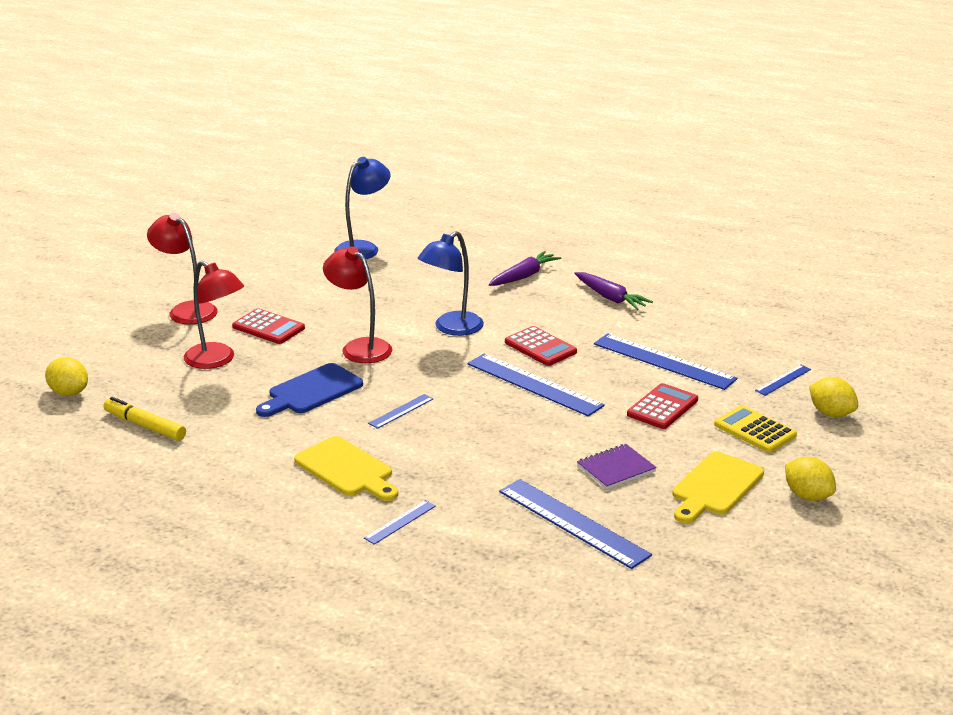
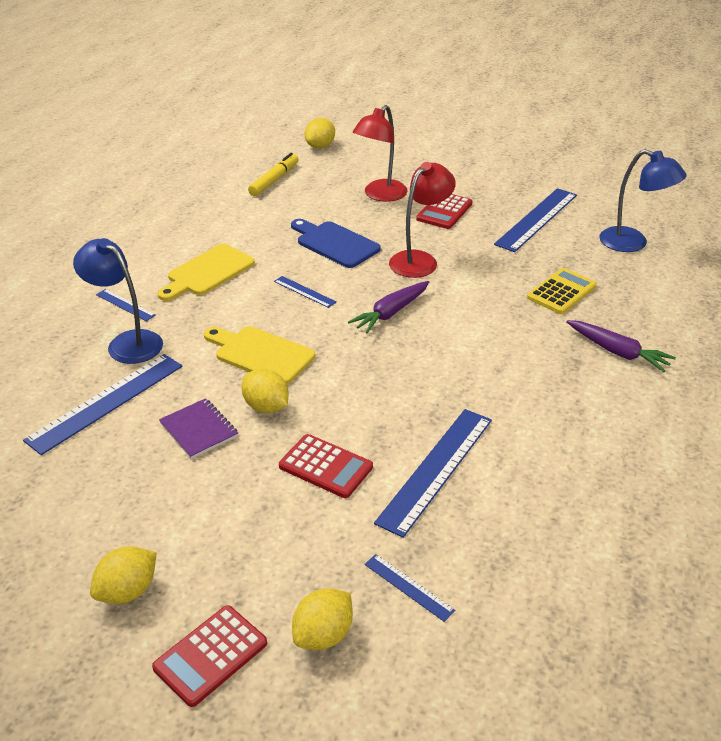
camera: 85 degrees right, 10 degrees up
(186, 310) = (464, 172): red lamp -> none
(451, 328) = (473, 309): blue lamp -> blue lamp (127, 342)
(534, 384) = (364, 369): blue ruler -> blue ruler (536, 219)
(540, 347) = (447, 370): red calculator -> red calculator (210, 655)
(584, 434) = (266, 407): none -> yellow lemon
(610, 298) = (590, 423): purple carrot -> purple carrot (391, 313)
(715, 487) = (156, 507): yellow cutting board -> yellow cutting board (260, 354)
(755, 430) = (278, 549): yellow calculator -> yellow calculator (561, 292)

